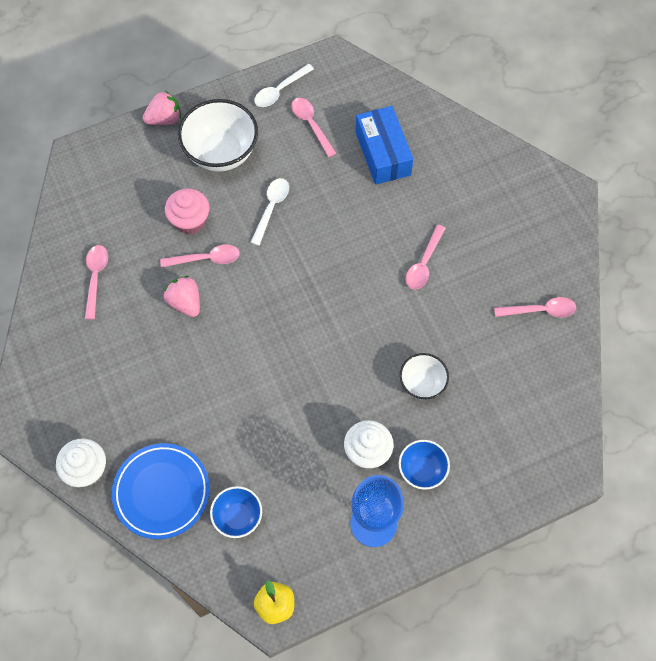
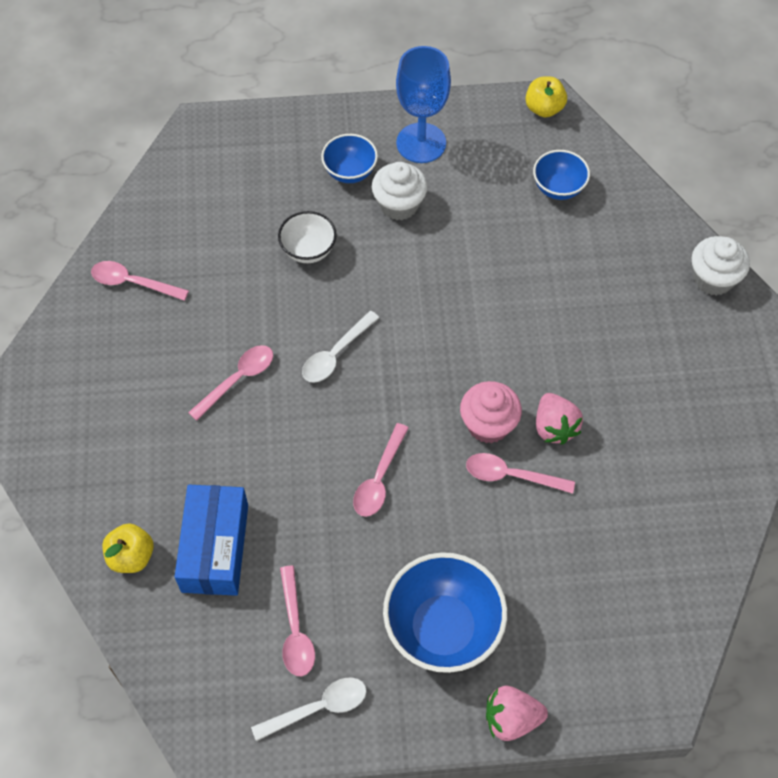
camera: 160 degrees left, 5 degrees down
(96, 278) = (664, 497): pink spoon -> pink spoon (379, 479)
(162, 492) = (633, 233): blue plate -> none
(190, 221) = (518, 536): pink cupcake -> pink cupcake (488, 424)
(221, 153) = (443, 628): white bowl -> blue bowl
(271, 208) = (401, 518): white spoon -> white spoon (335, 354)
(431, 132) = (131, 556): none -> yellow apple

